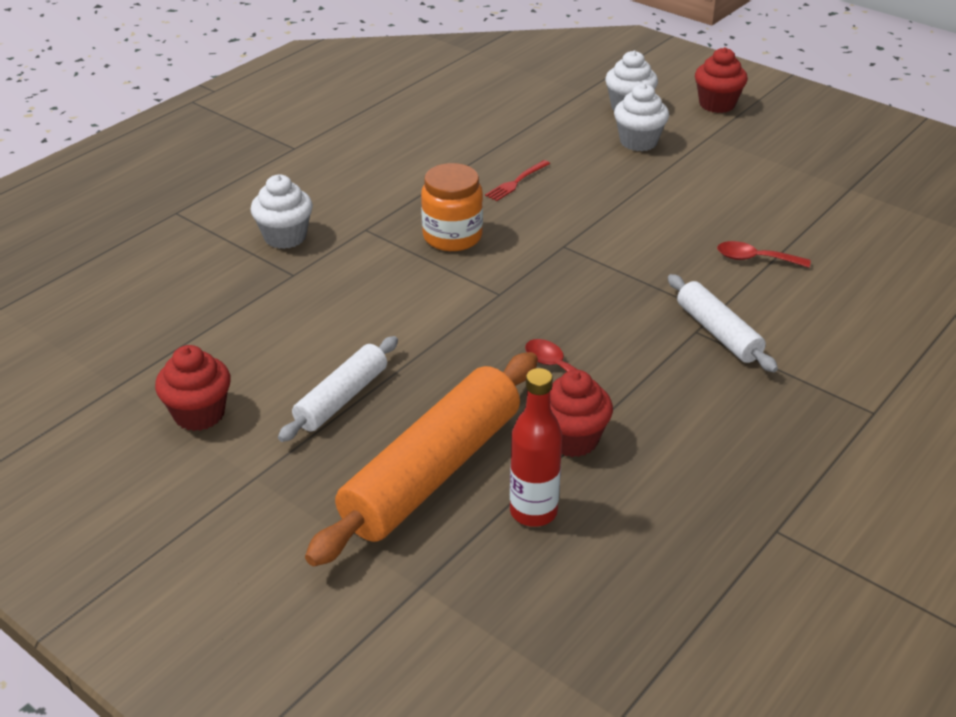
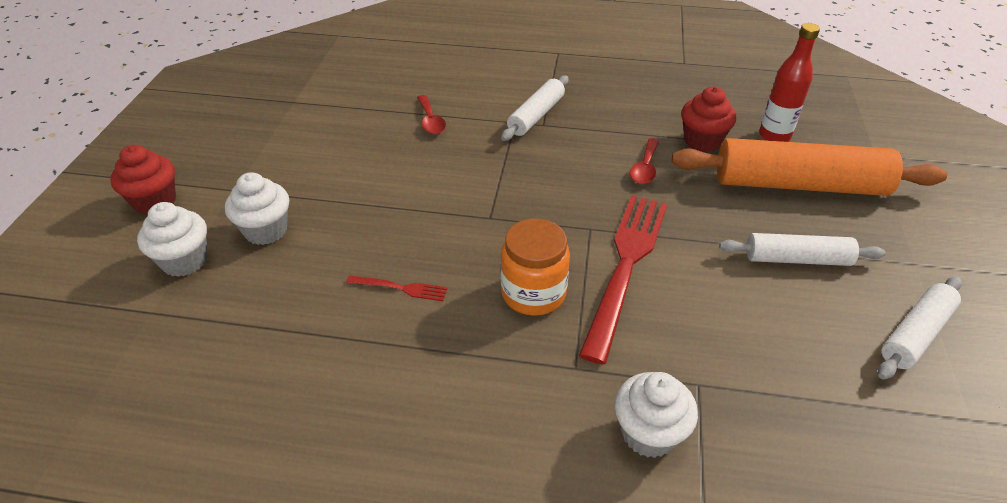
camera: 120 degrees left, 5 degrees up
(199, 414) = (915, 334): red cupcake -> white rolling pin
(437, 294) = (626, 264): none -> red fork

